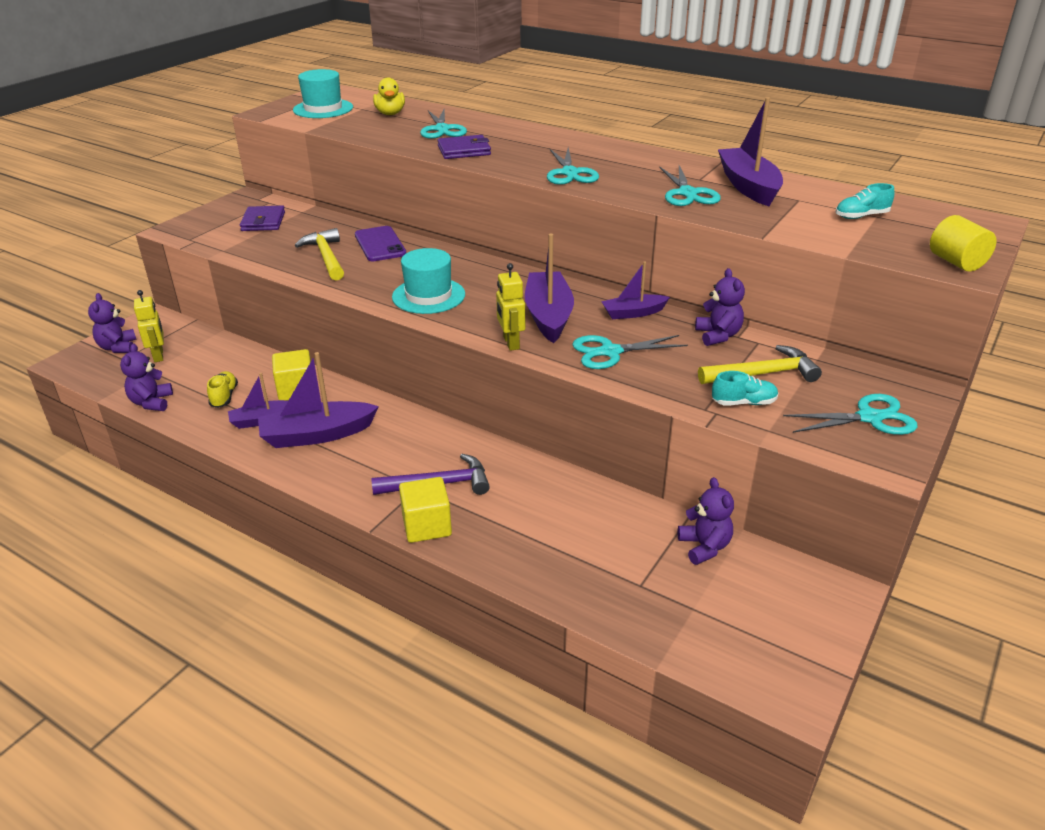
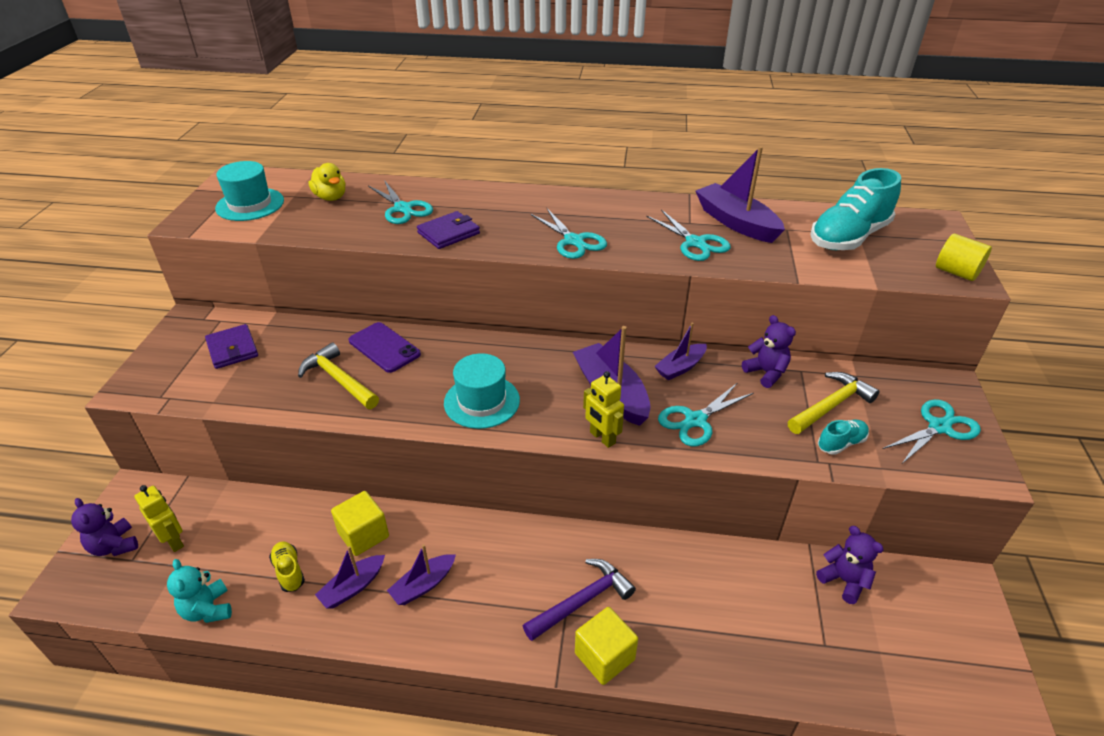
camera: 25 degrees left, 5 degrees up
(152, 402) = (208, 609): purple teddy bear -> turquoise teddy bear
(317, 435) = (423, 585): purple boat -> purple boat, size x0.59
(861, 216) = (848, 237): turquoise shoe -> turquoise shoe, size x2.14

